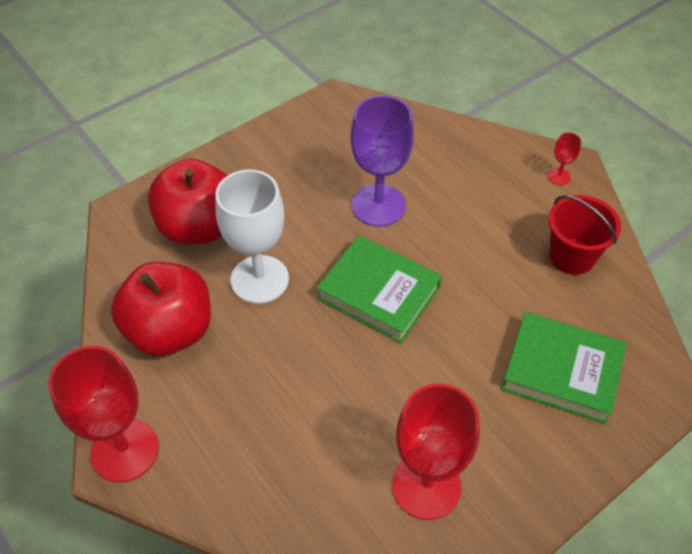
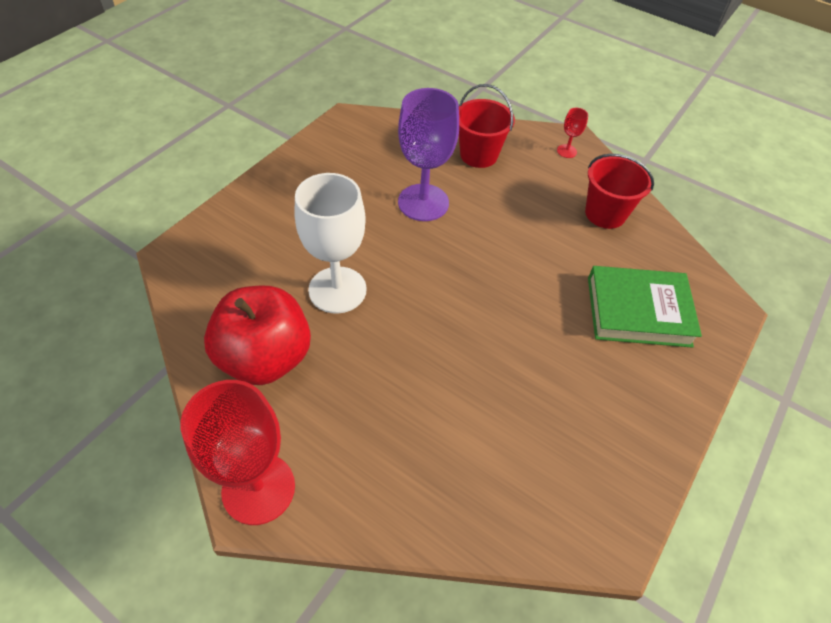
camera: 20 degrees left, 0 degrees up
(198, 227) = (259, 254): red apple -> none
(379, 293) = (454, 279): green book -> none
(426, 486) = (566, 443): red goblet -> none
(458, 163) = (478, 155): none -> red bucket

